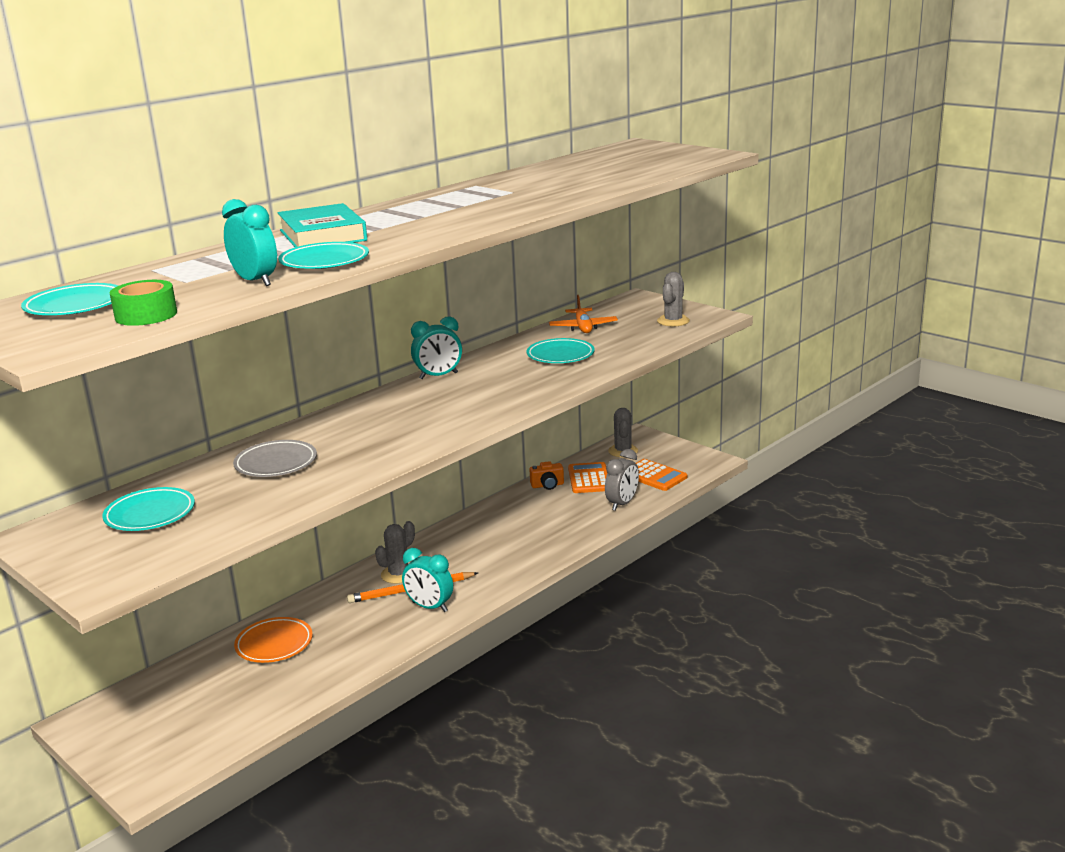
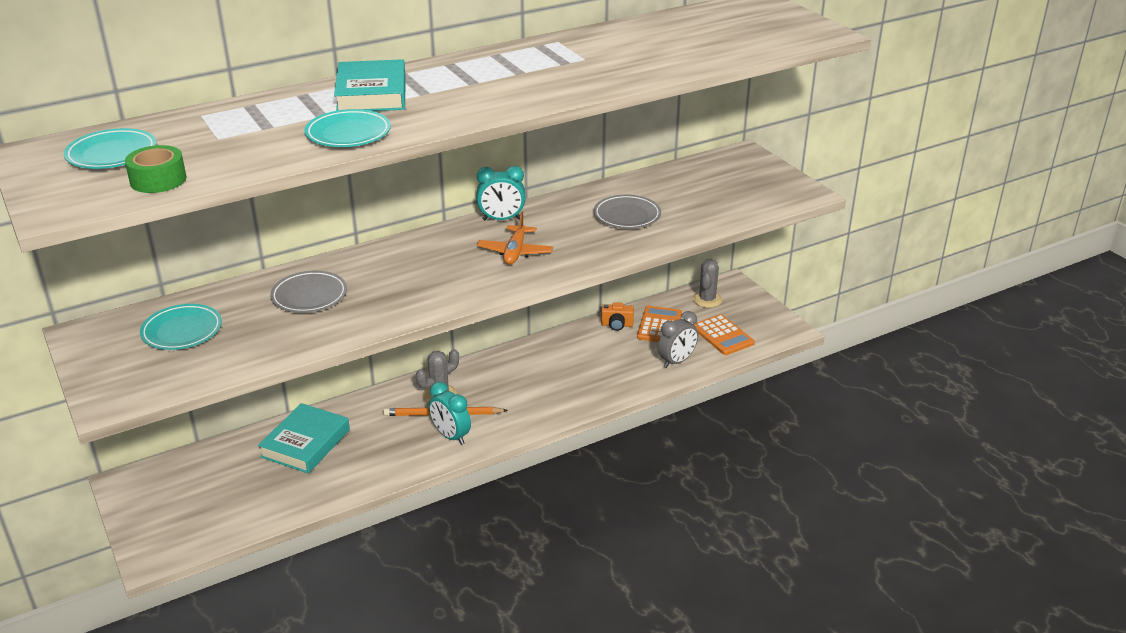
camera: 15 degrees right, 10 degrees up
(255, 281) = (273, 151): turquoise clock -> none
(274, 644) = (305, 443): orange plate -> turquoise book
(560, 355) = (627, 216): turquoise plate -> grey plate
(583, 327) = (668, 183): orange plane -> orange plane (515, 252)
(673, 321) = (760, 192): grey cactus -> none

